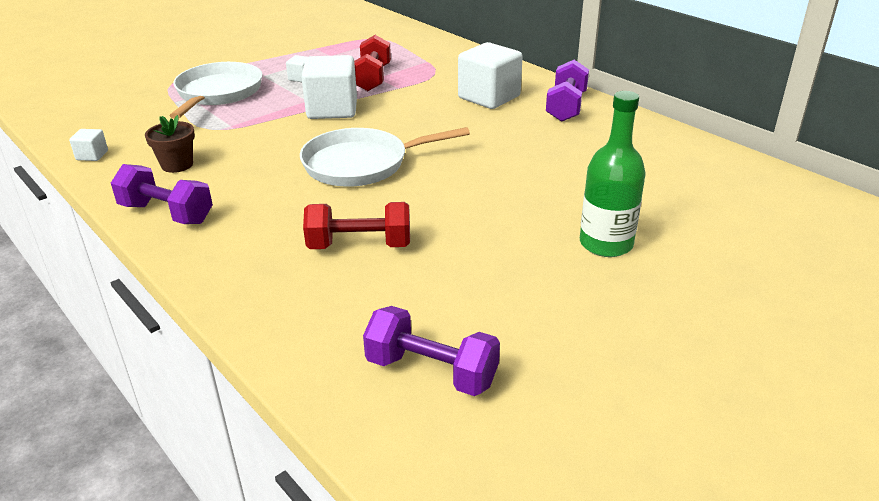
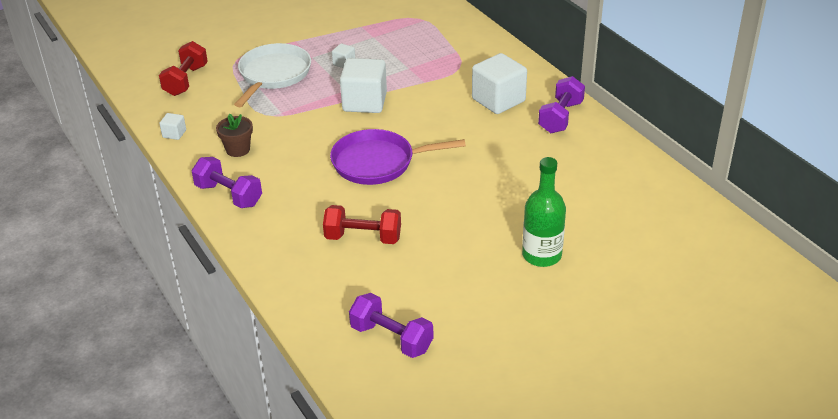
camera: 10 degrees right, 5 degrees up
(361, 164) = (378, 163): white pan -> purple pan
(372, 78) = (404, 69): red dumbbell -> red dumbbell (186, 80)

